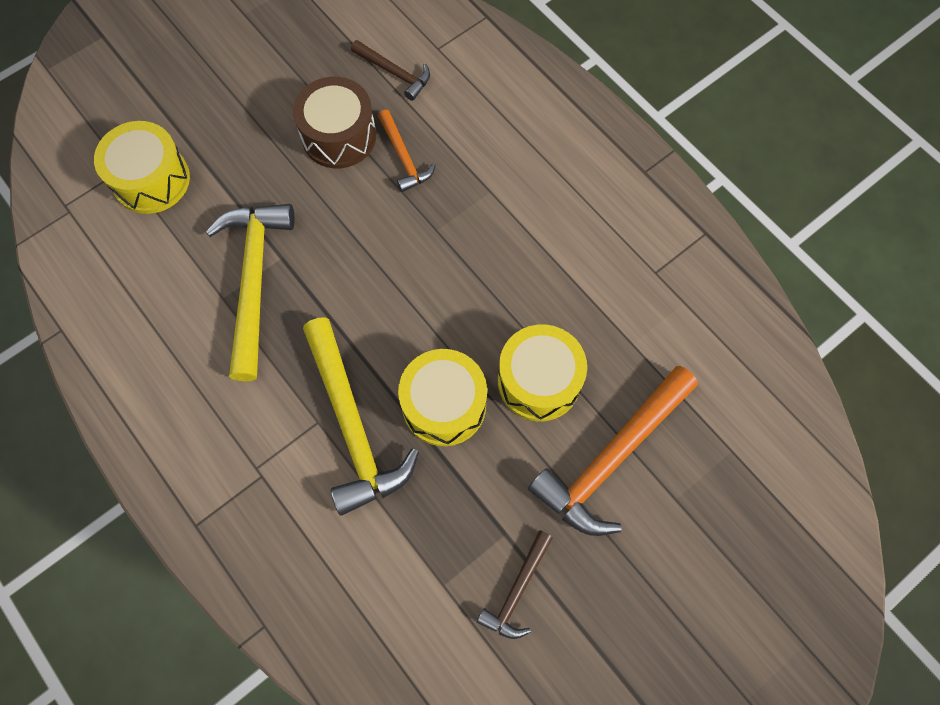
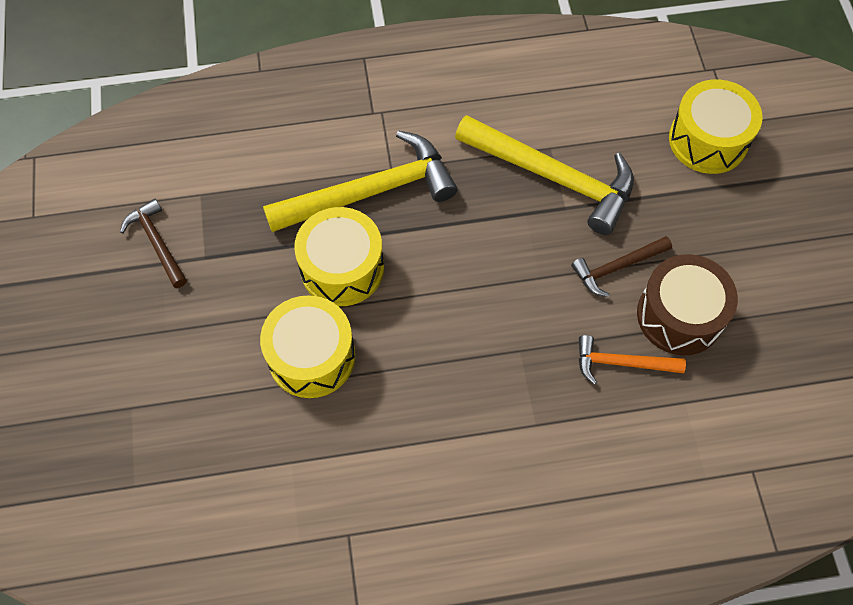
camera: 120 degrees right, 5 degrees down
(352, 426) = (370, 192): yellow hammer -> yellow hammer turned 150 degrees clockwise
(394, 73) = (737, 408): brown hammer -> brown hammer (617, 267)
(612, 458) = (203, 376): orange hammer -> none

